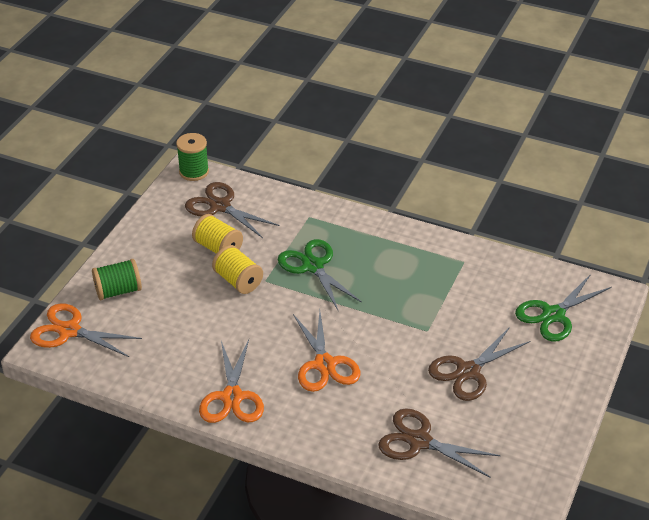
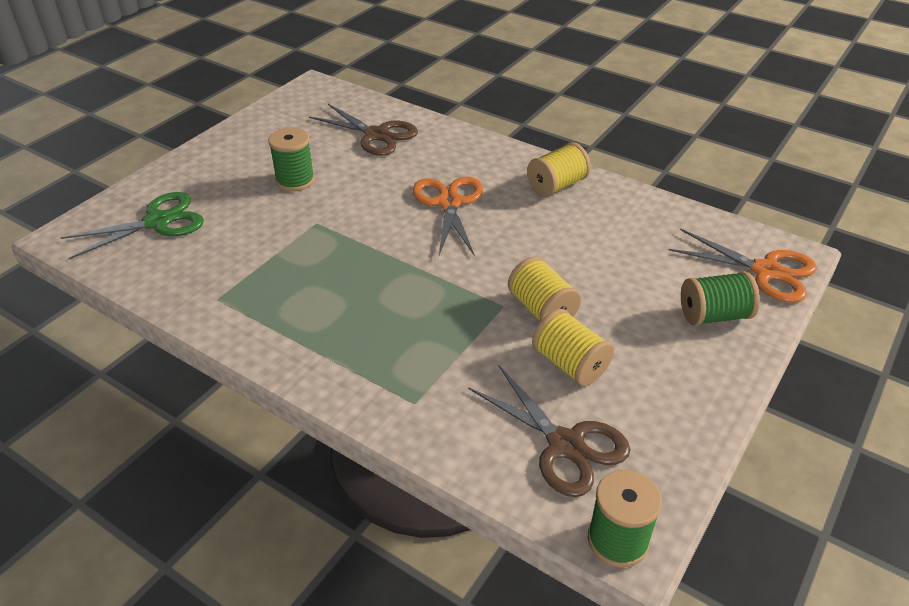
camera: 170 degrees left, 0 degrees up
(232, 397) = (557, 185): orange scissors -> yellow spool
(313, 266) = (431, 317): green scissors -> none
(468, 371) = (295, 180): brown scissors -> green spool

